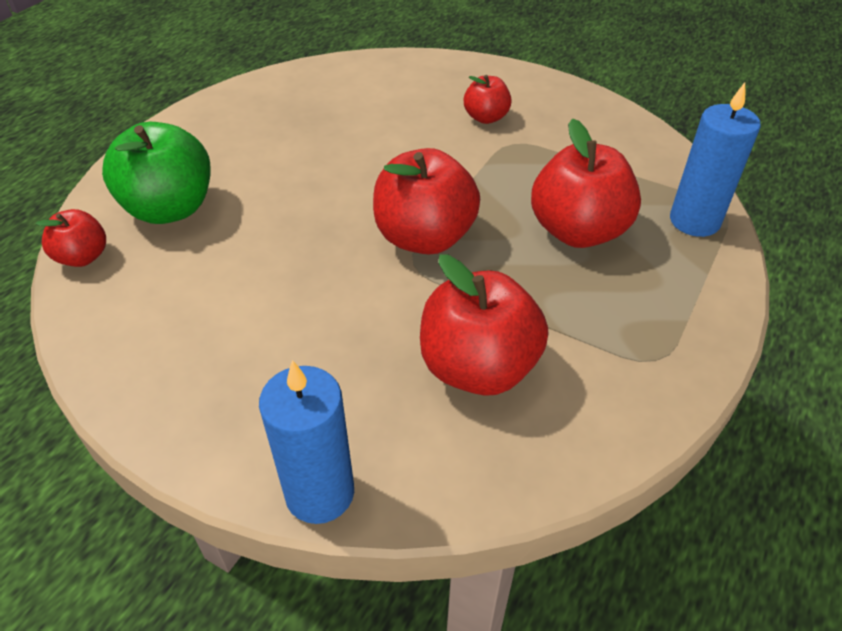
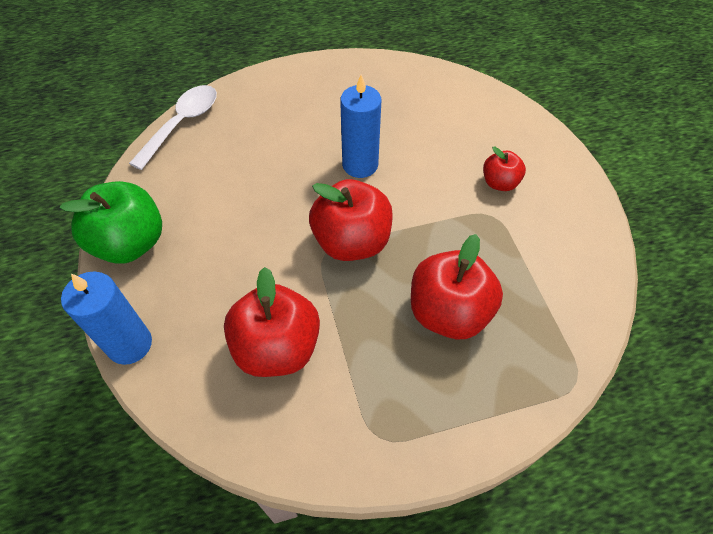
camera: 45 degrees right, 10 degrees up
(83, 257) = (182, 124): red apple -> white spoon
(170, 208) = (249, 122): green apple -> green apple (130, 243)
(694, 221) = (541, 371): blue candle -> blue candle (360, 165)

